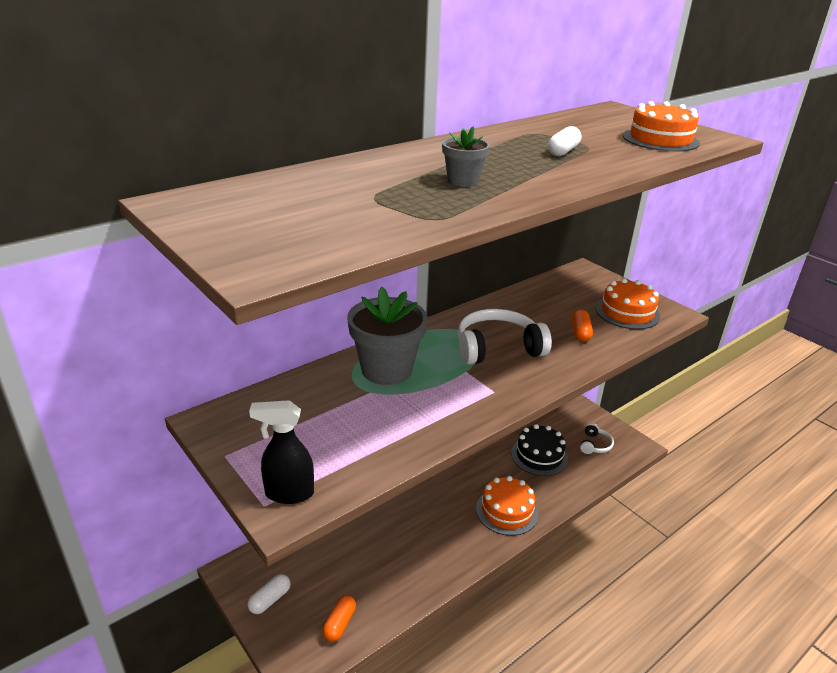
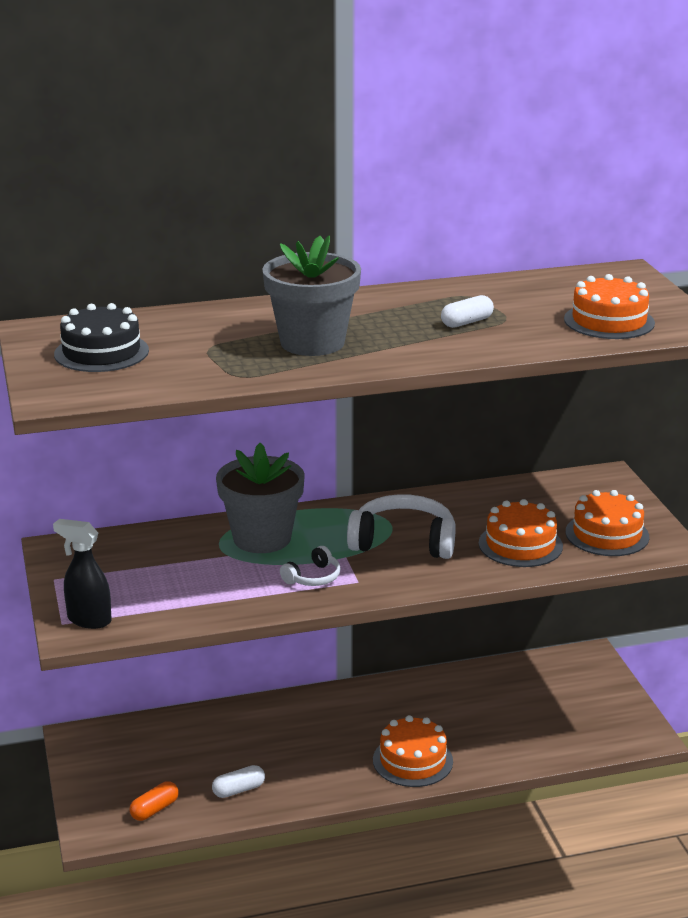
camera: 25 degrees right, 5 degrees down
(270, 600) = (98, 770): white capsule -> white capsule (238, 790)
(463, 181) = (312, 343): grey flower pot -> grey flower pot, size x2.01
(539, 456) = (502, 715): black cake -> black cake (101, 352)
(580, 332) = (520, 545): orange capsule -> orange cake
(595, 445) = (588, 721): white headphones -> white headphones (313, 577)

